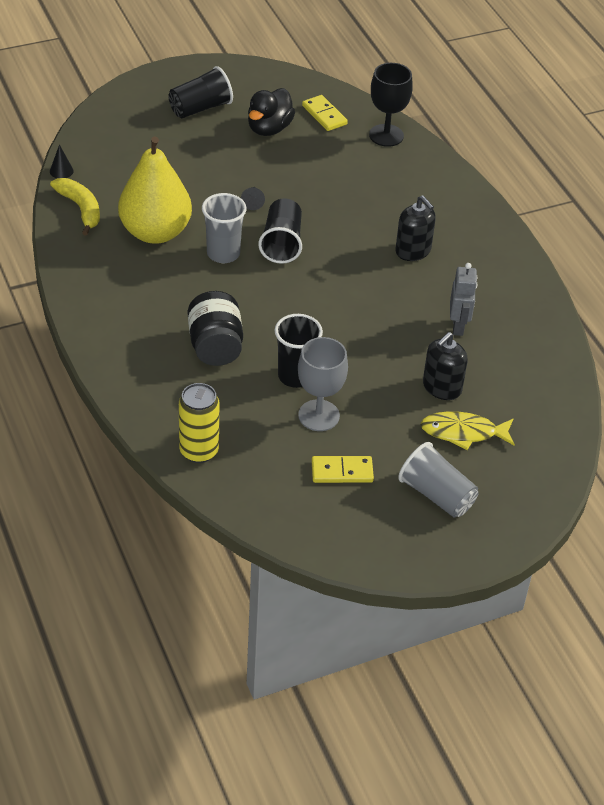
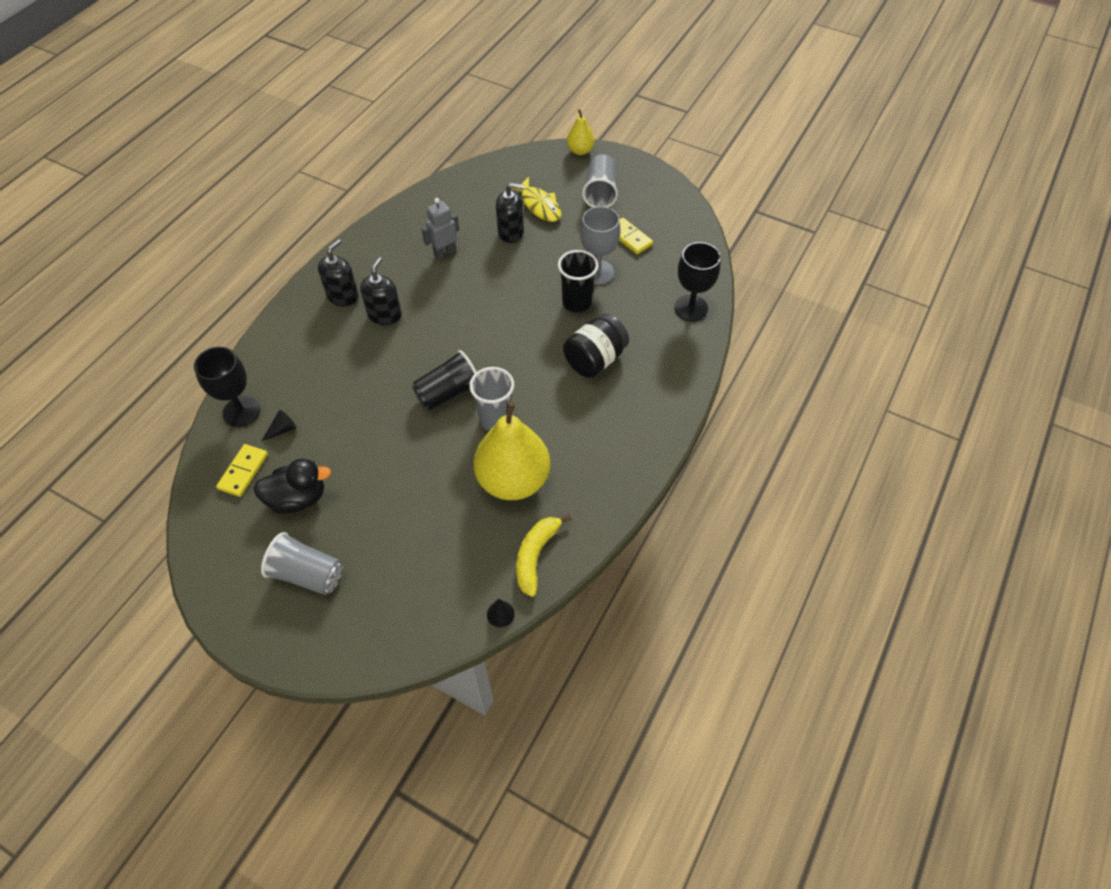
camera: 125 degrees left, 10 degrees up
(199, 451) = (691, 308): yellow can -> black goblet
(200, 108) = (307, 574): black cup -> grey cup
(253, 201) = (413, 443): black cone -> black cone (282, 429)
(464, 238) = (343, 296): none -> black soap dispenser
(527, 524) = (580, 151): none -> yellow pear

